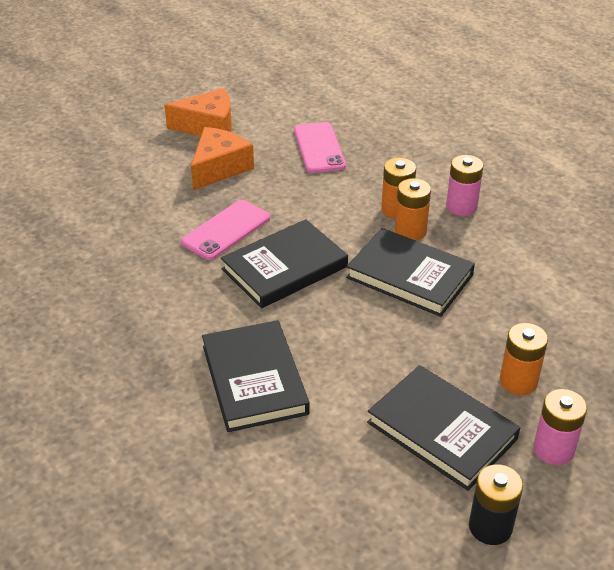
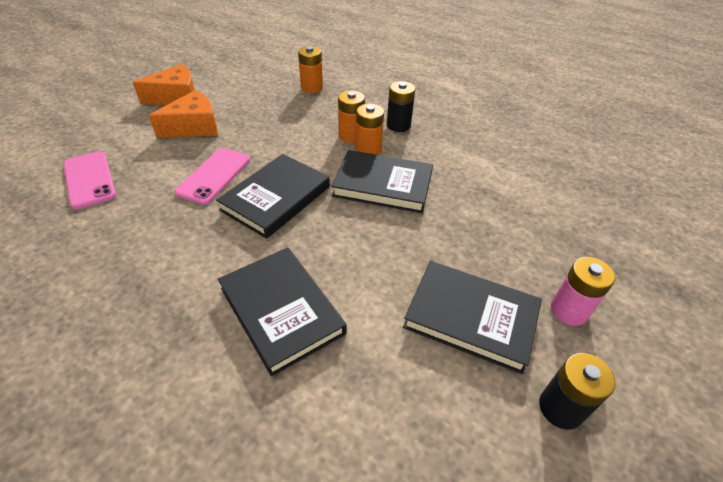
camera: 20 degrees left, 5 degrees up
(219, 168) = (194, 127): orange cheese -> orange cheese turned 45 degrees clockwise
(319, 148) = (273, 100): pink phone -> pink phone (89, 179)
(461, 207) = (398, 125): pink battery -> black battery
(518, 381) = (509, 255): orange battery -> orange battery (311, 87)

